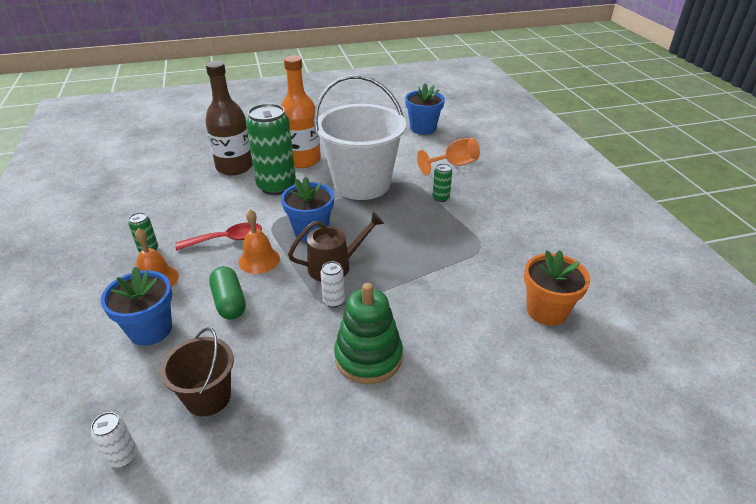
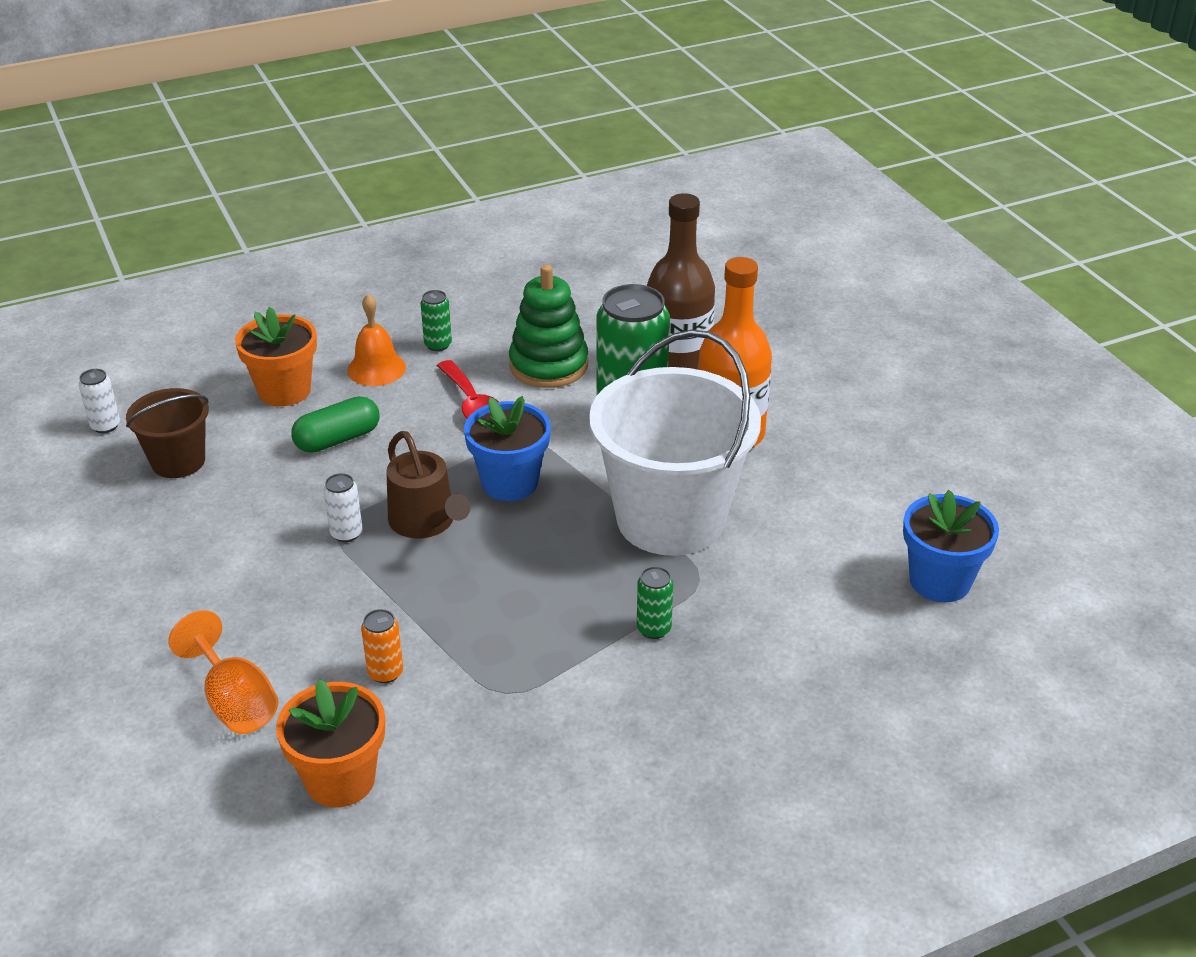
camera: 80 degrees right, 0 degrees up
(150, 329) = (284, 391): blue flower pot -> orange flower pot
(259, 260) = (430, 445): orange bell -> none
(368, 357) = (238, 582): green stacking toy -> green stacking toy (548, 365)
(454, 165) = (790, 641): orange goblet -> orange goblet (235, 702)
(463, 289) = (385, 672): none -> orange can

